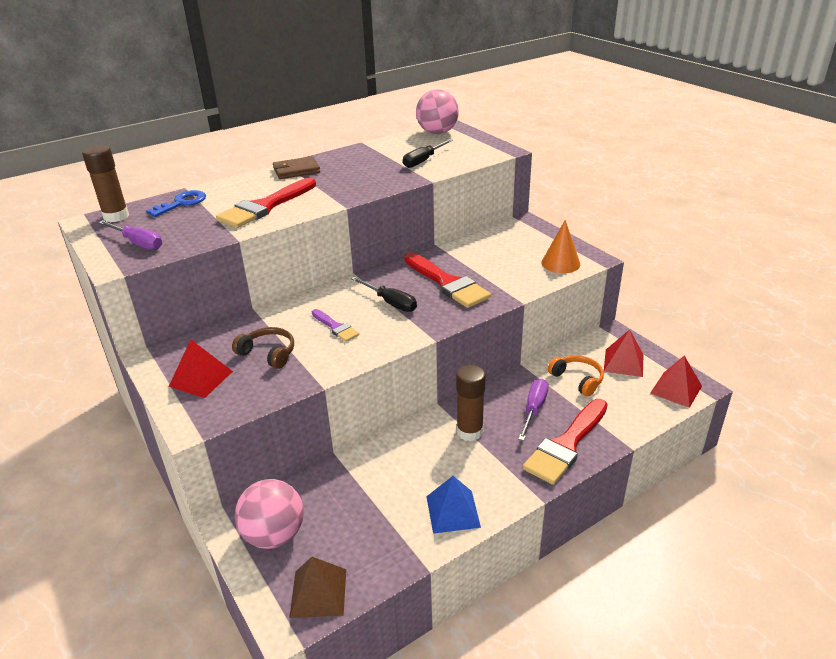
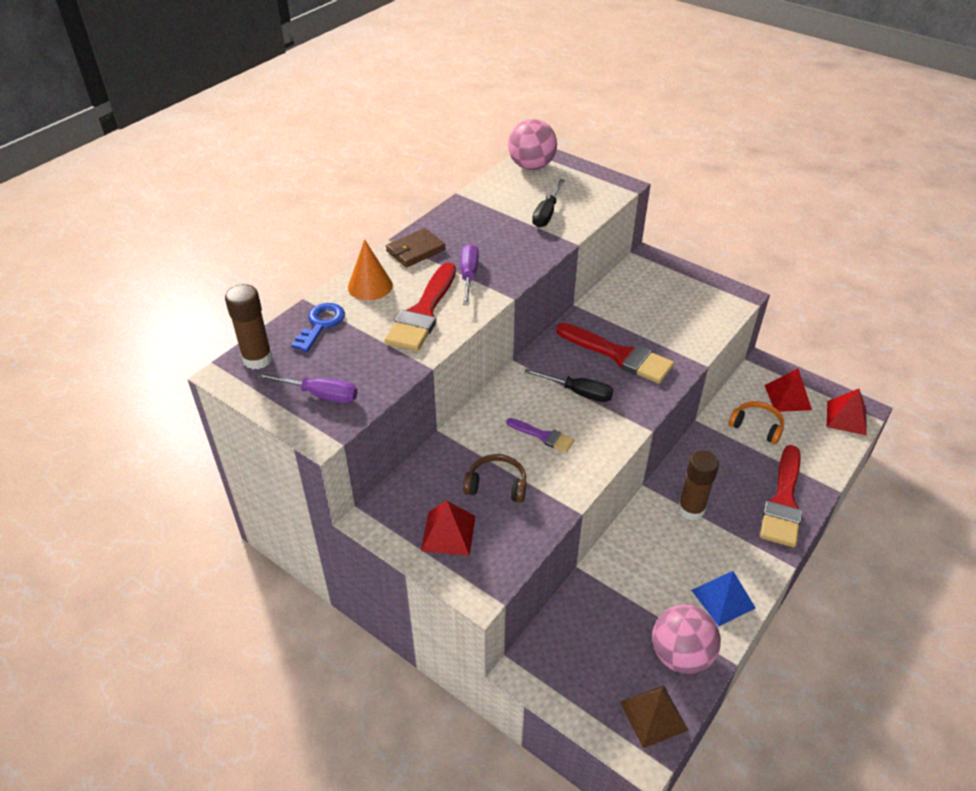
camera: 20 degrees left, 10 degrees up
(274, 535) = (576, 671): pink ball -> pink ball (680, 655)
(534, 409) = (735, 470): purple screwdriver -> purple screwdriver (469, 276)
(560, 263) = (713, 307): orange cone -> orange cone (370, 286)

